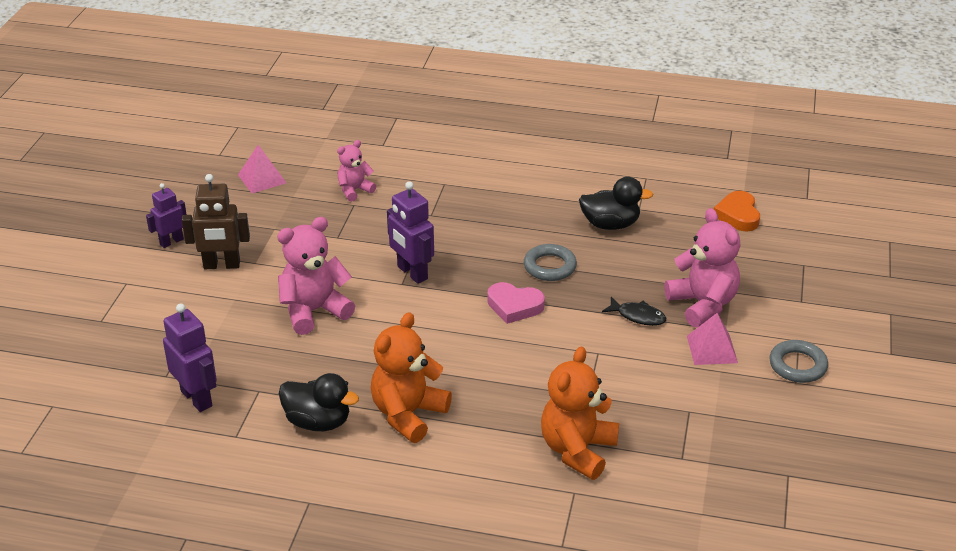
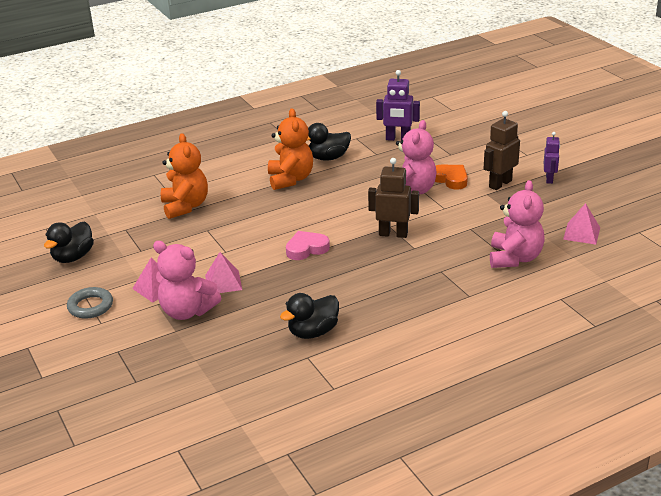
camera: 140 degrees right, 5 degrees down
(354, 190) = (514, 258): pink teddy bear -> pink teddy bear, size x1.73
(412, 273) = (393, 234): purple robot -> brown robot
(549, 266) = (316, 281): grey ring -> none
(638, 316) = (223, 282): black fish -> pink pyramid
(738, 215) = (224, 396): orange heart -> orange heart (450, 179)
(777, 449) = (73, 257): none -> black duck

